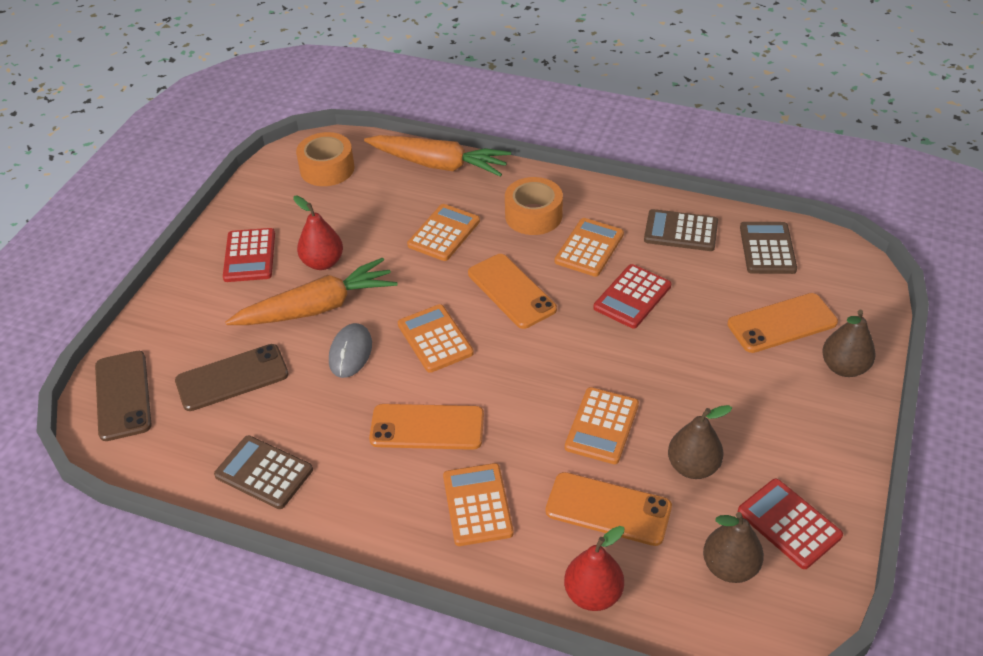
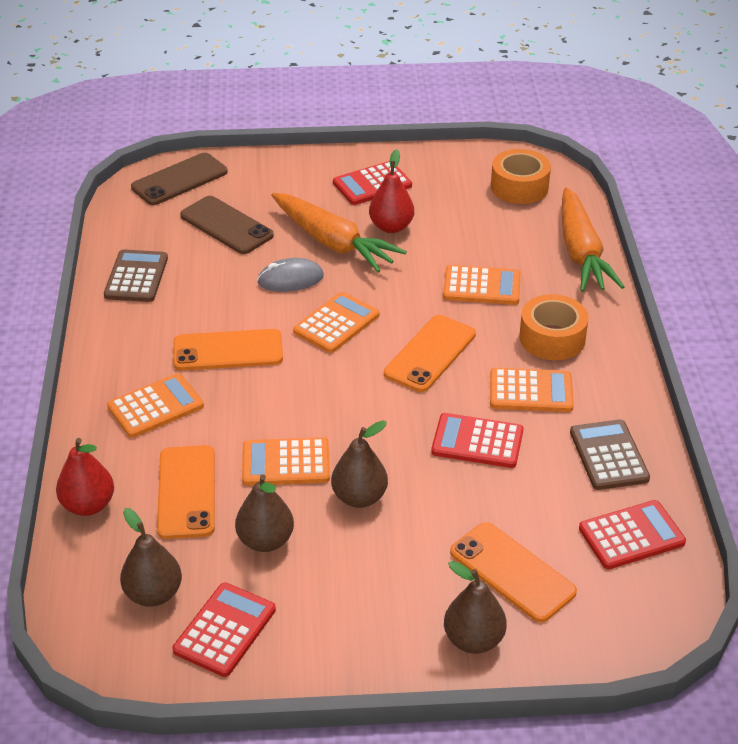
camera: 65 degrees right, 5 degrees down
(427, 427) = (228, 351): orange phone -> orange phone turned 75 degrees counterclockwise
(665, 388) = (359, 497): none -> brown pear
(767, 249) = (631, 535): brown calculator -> red calculator

